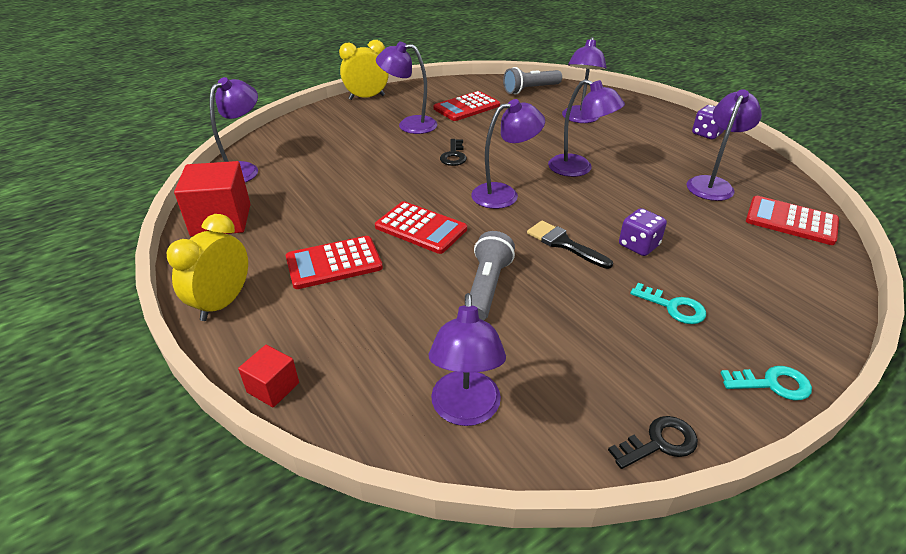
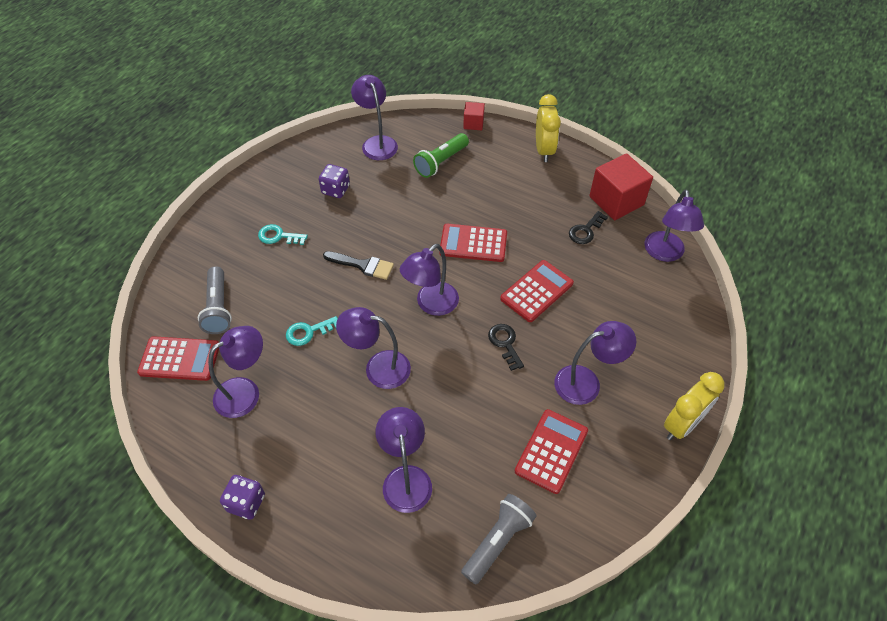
camera: 155 degrees right, 15 degrees up
(334, 263) = (507, 195): red calculator -> red calculator (536, 291)
(383, 336) = (441, 162): none -> green flashlight
(487, 287) = (400, 211): grey flashlight -> grey flashlight (218, 308)
(638, 245) = (307, 283): purple dice -> purple dice (335, 190)
(659, 443) = (283, 158): black key -> black key (585, 230)
(712, 184) = (245, 392): purple lamp -> purple lamp turned 135 degrees counterclockwise
(772, 384) = (223, 205): turquoise key -> turquoise key (308, 332)

